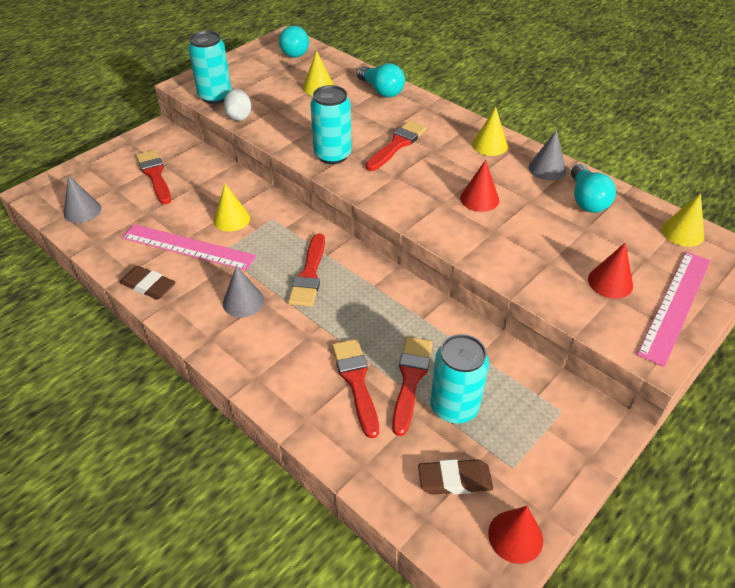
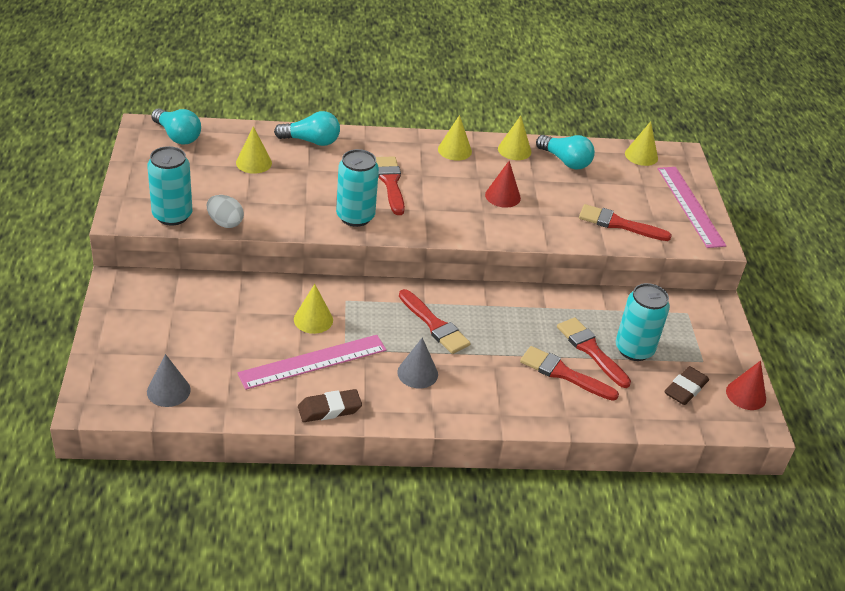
camera: 50 degrees left, 5 degrees down
(155, 175) = (185, 322): red brush -> red brush (618, 224)
(547, 169) = (514, 150): grey cone -> yellow cone
(610, 282) = (644, 211): red cone -> none

